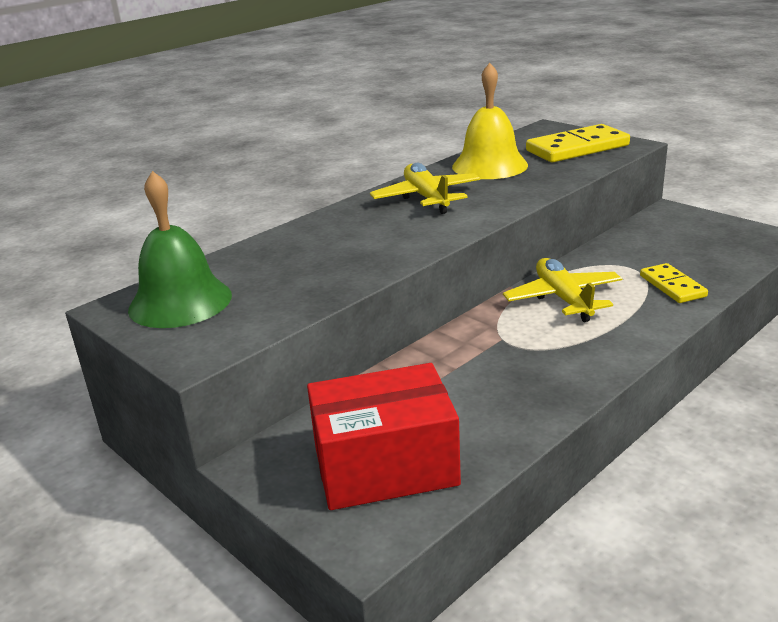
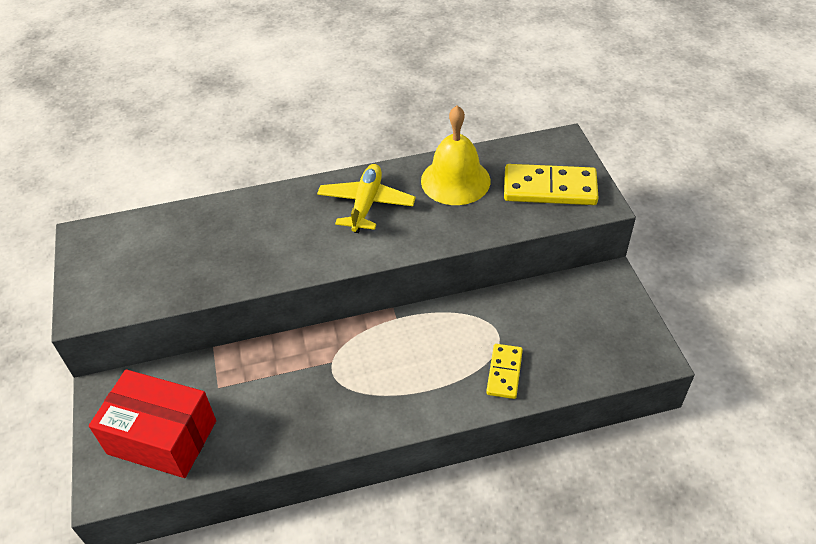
camera: 30 degrees right, 20 degrees up
(180, 302) = (117, 250): green bell -> none
(563, 299) = (413, 343): yellow plane -> none

